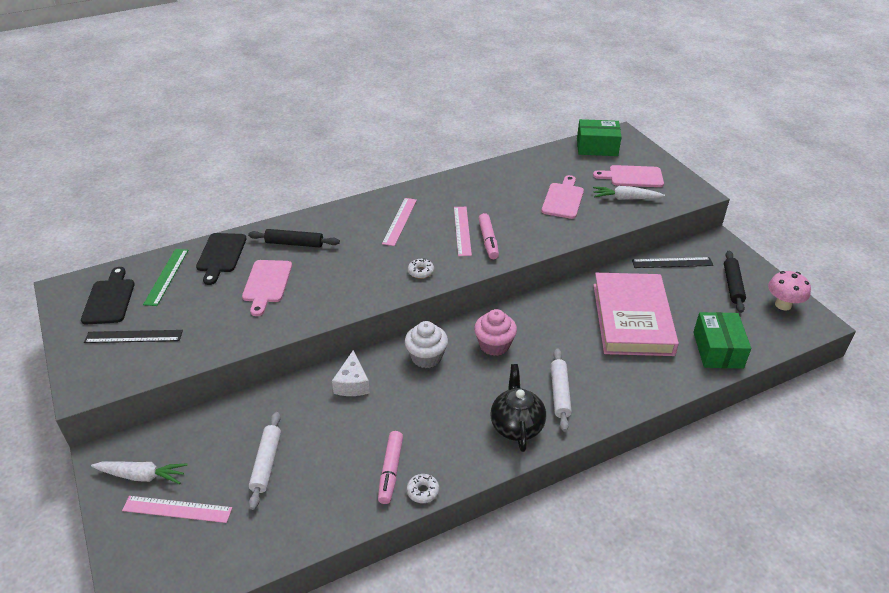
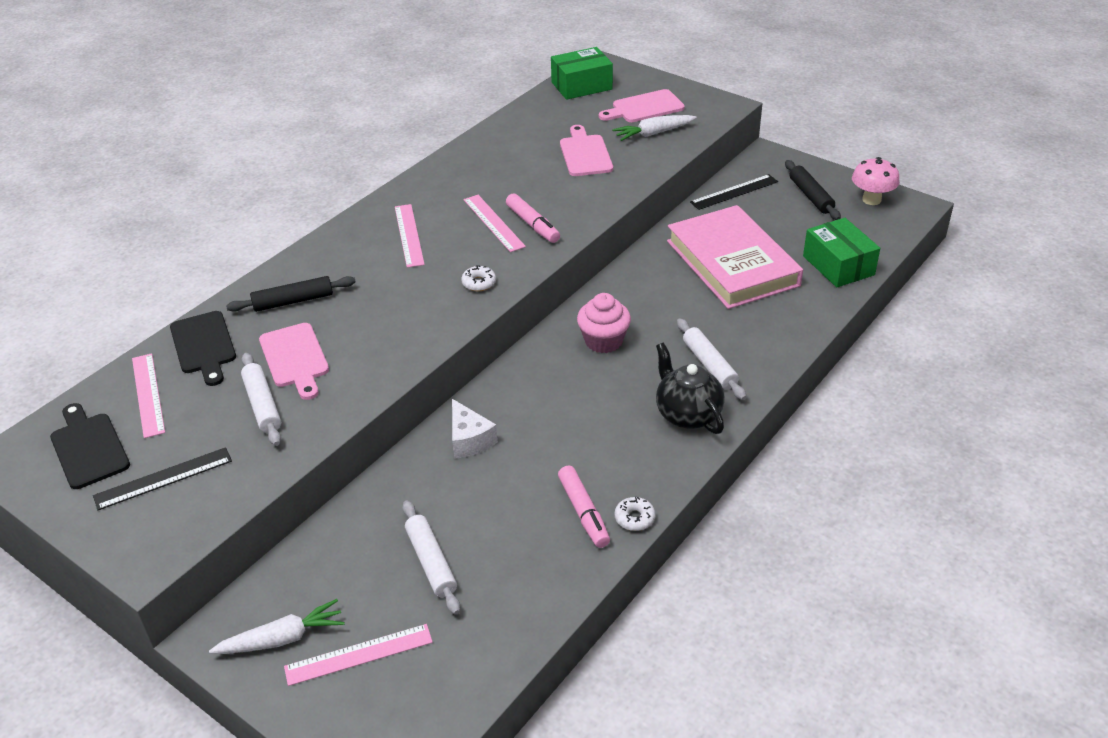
camera: 25 degrees left, 0 degrees up
(167, 276) = (148, 394): green ruler -> pink ruler
(225, 309) = (262, 405): none -> white rolling pin
(426, 357) = (535, 380): white cupcake -> none

